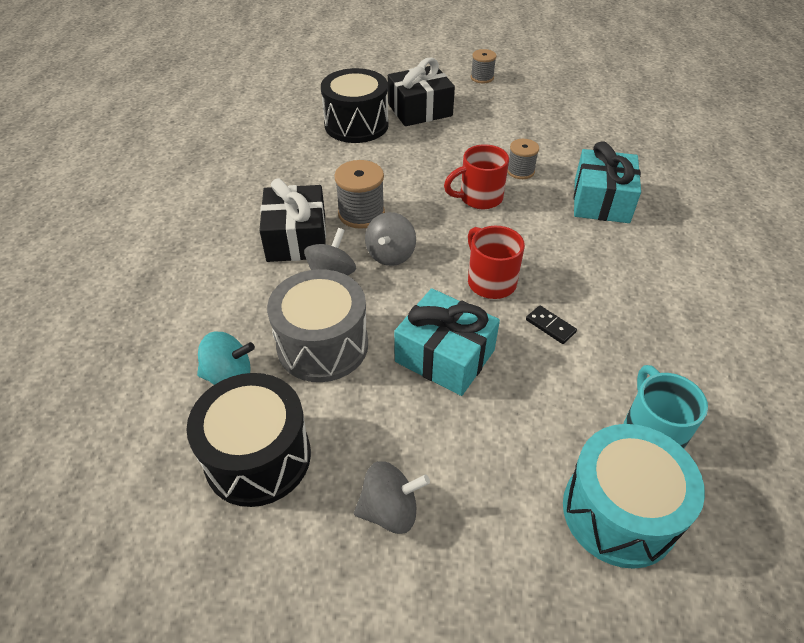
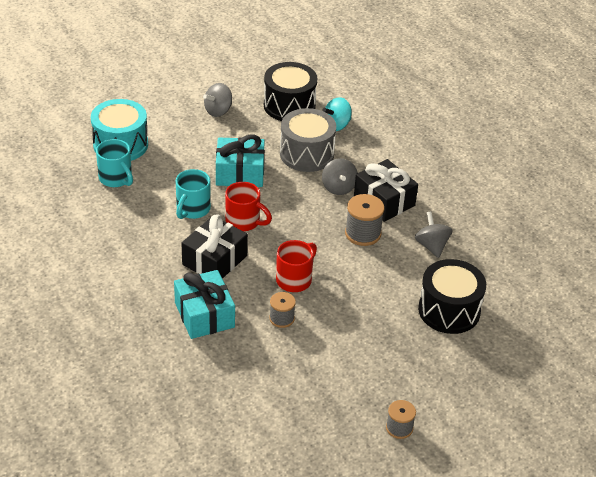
camera: 145 degrees right, 5 degrees down
(390, 255) = (317, 214): grey spinning top -> grey spinning top (431, 246)
(420, 110) = (415, 352): black gift -> black gift (214, 260)
(550, 326) = (192, 209): black domino -> turquoise mug

